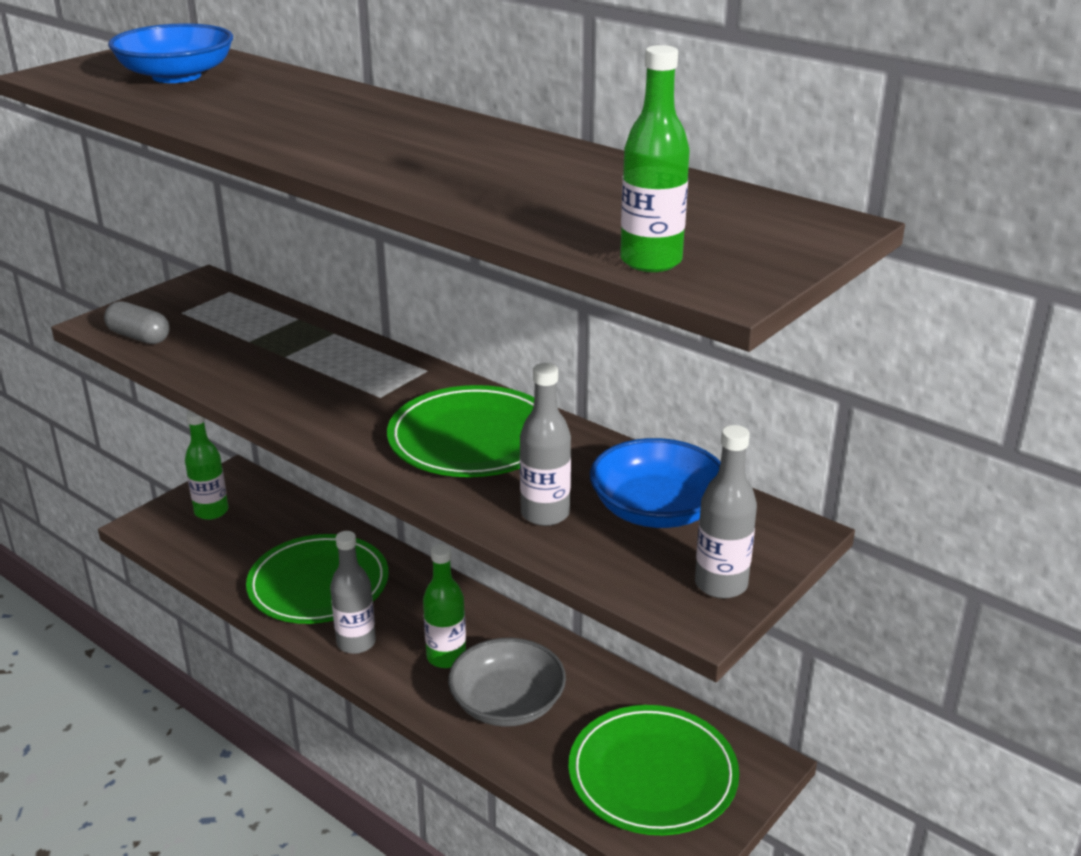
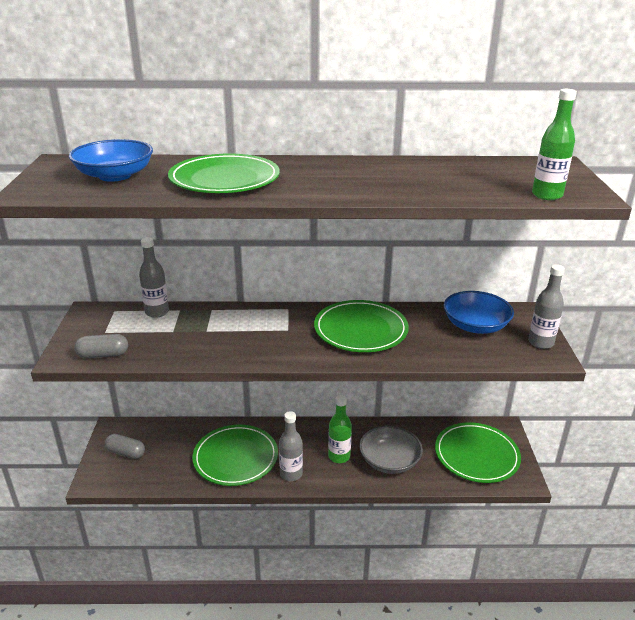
camera: 40 degrees left, 0 degrees up
(211, 511) = (126, 453): green bottle -> grey capsule
(276, 111) = (224, 179): none -> green plate
(545, 514) = (441, 347): grey bottle -> grey bottle (157, 312)

